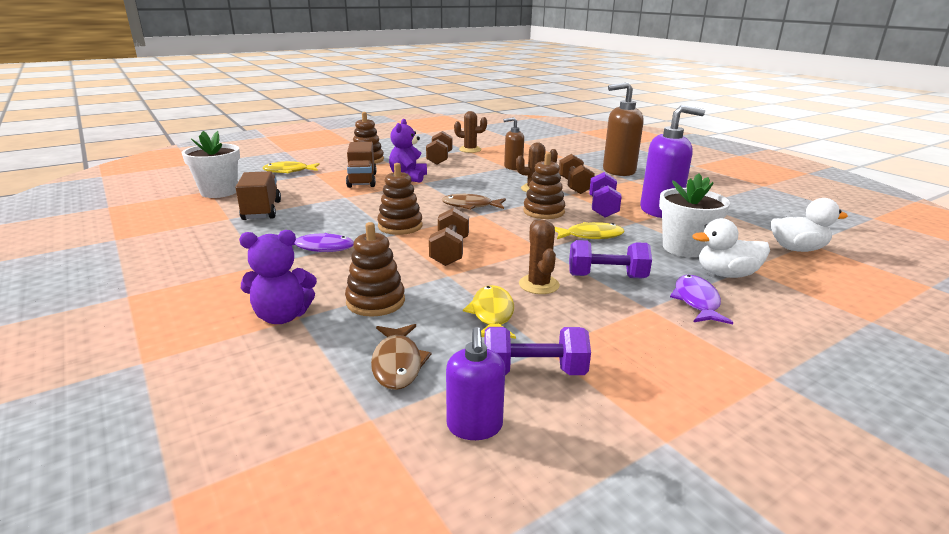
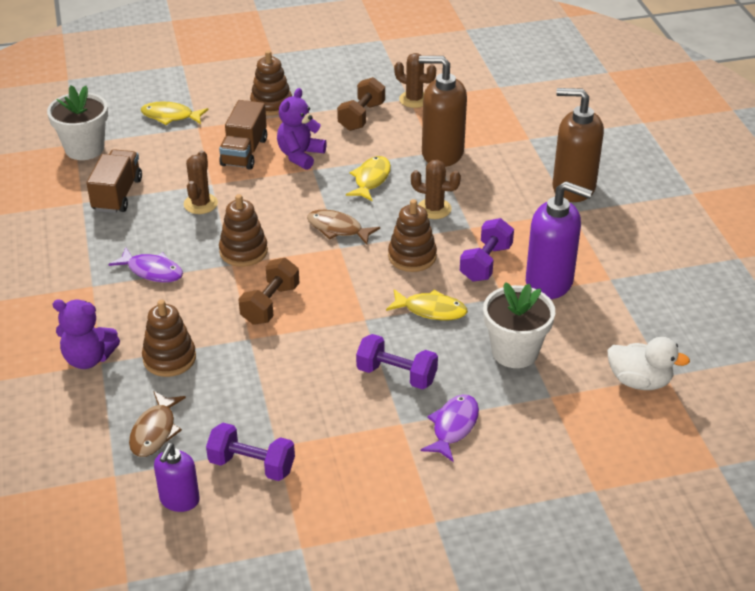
camera: 20 degrees right, 15 degrees up
(492, 314) = (258, 397): yellow fish -> yellow fish (371, 179)
(513, 167) = (442, 153): brown soap dispenser -> brown soap dispenser, size x1.71
(539, 285) = (324, 371): brown cactus -> brown cactus (200, 204)
(574, 186) = (487, 212): brown dumbbell -> none
(726, 274) = (519, 399): white duck -> none

